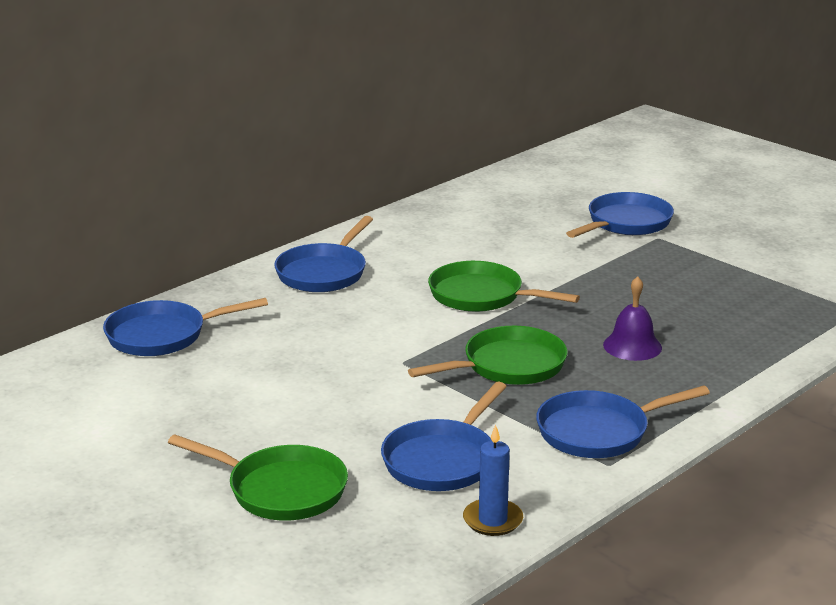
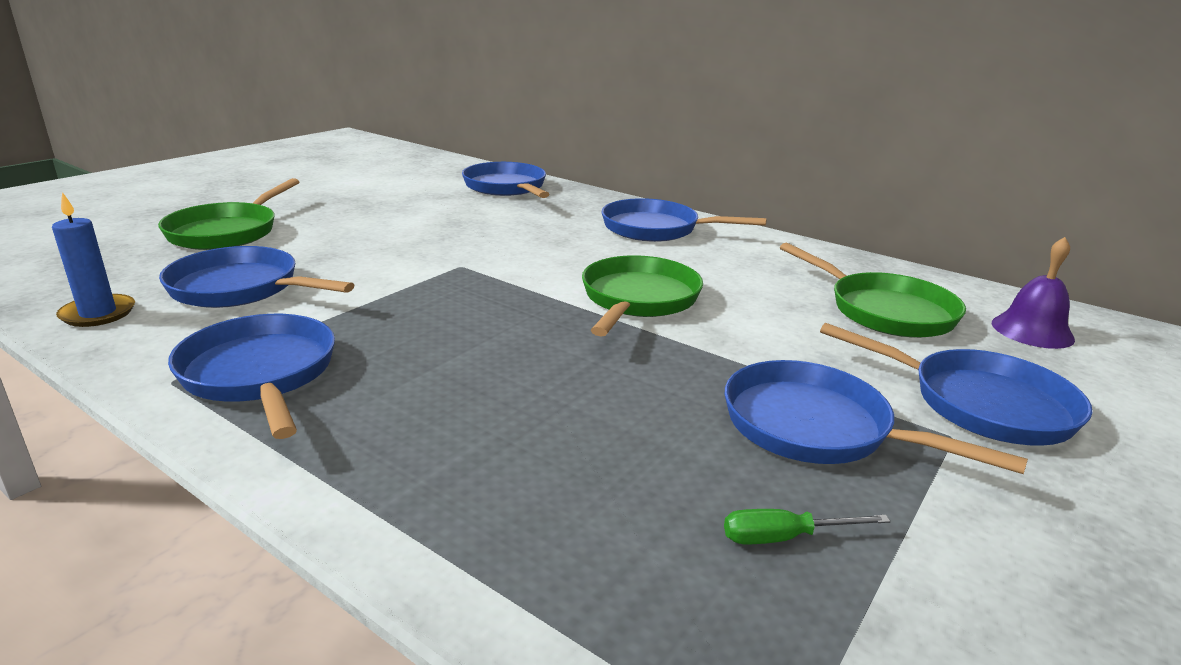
camera: 80 degrees right, 0 degrees up
(508, 366) = (450, 317): green pan -> green pan (884, 311)
(632, 346) = (514, 403): purple bell -> purple bell (1032, 331)
(652, 268) = (816, 427): none -> blue pan
(743, 291) = (784, 537): none -> green screwdriver

